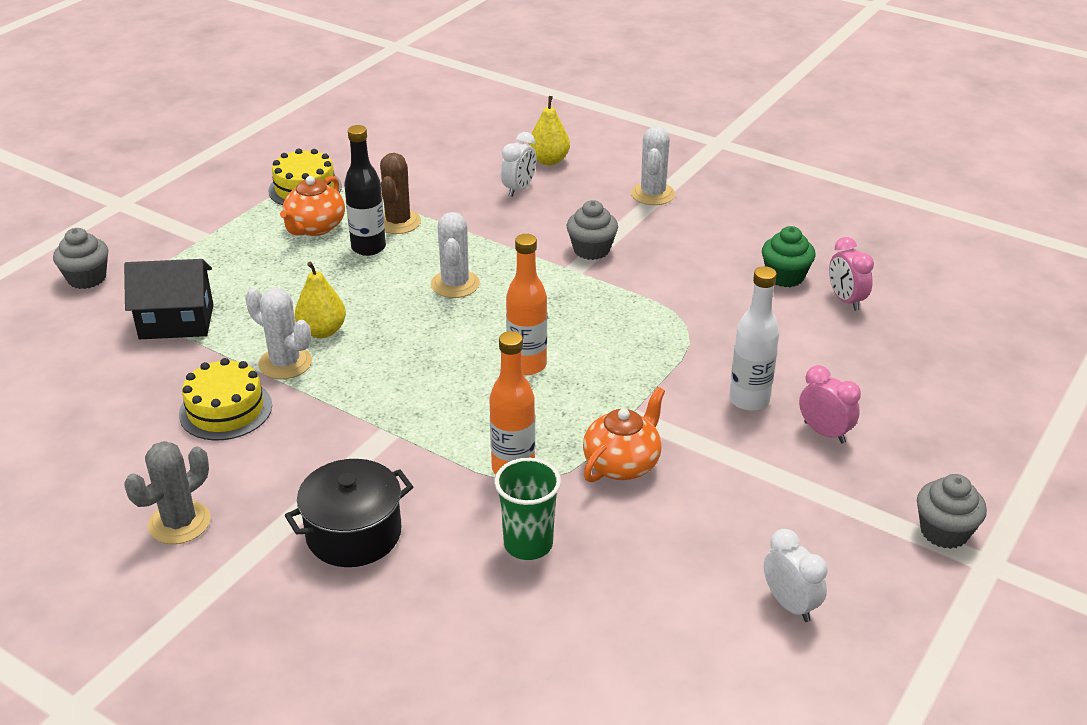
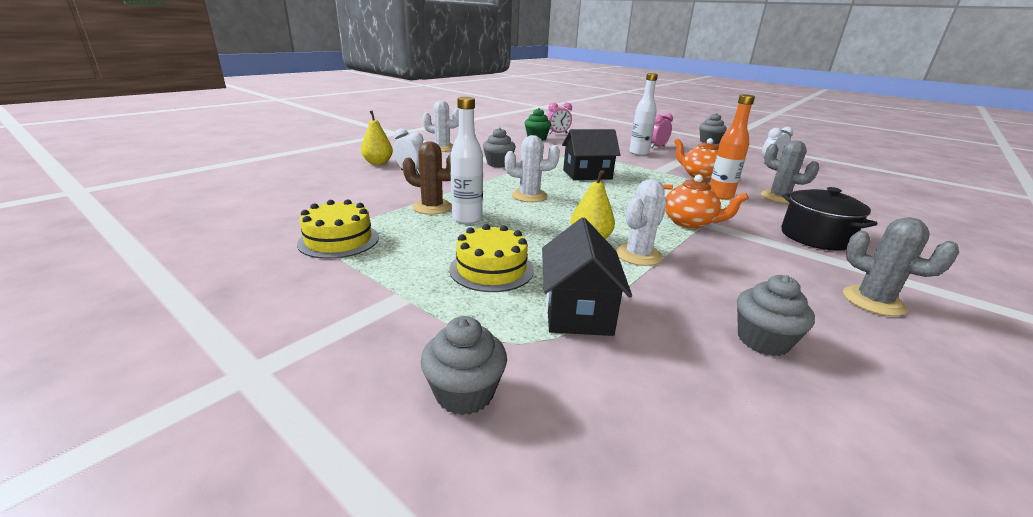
camera: 85 degrees left, 10 degrees down
(121, 420) = (763, 340): none -> grey cupcake
(225, 410) = (713, 281): yellow cake -> yellow cake (491, 269)
(315, 227) = (420, 238): orange teapot -> orange teapot (689, 223)
(368, 248) = (467, 219): black bottle -> white bottle
(527, 365) = (621, 186): orange bottle -> none
(528, 544) = (778, 197): green cup -> grey cactus
(573, 333) = (587, 174): none -> black house

